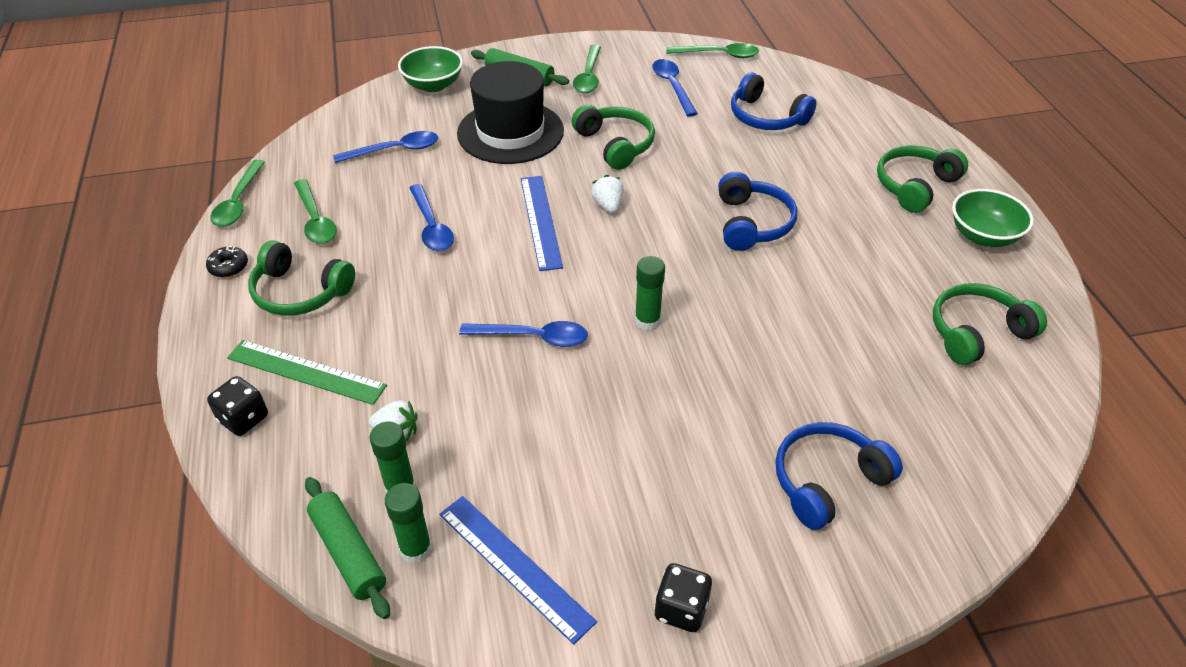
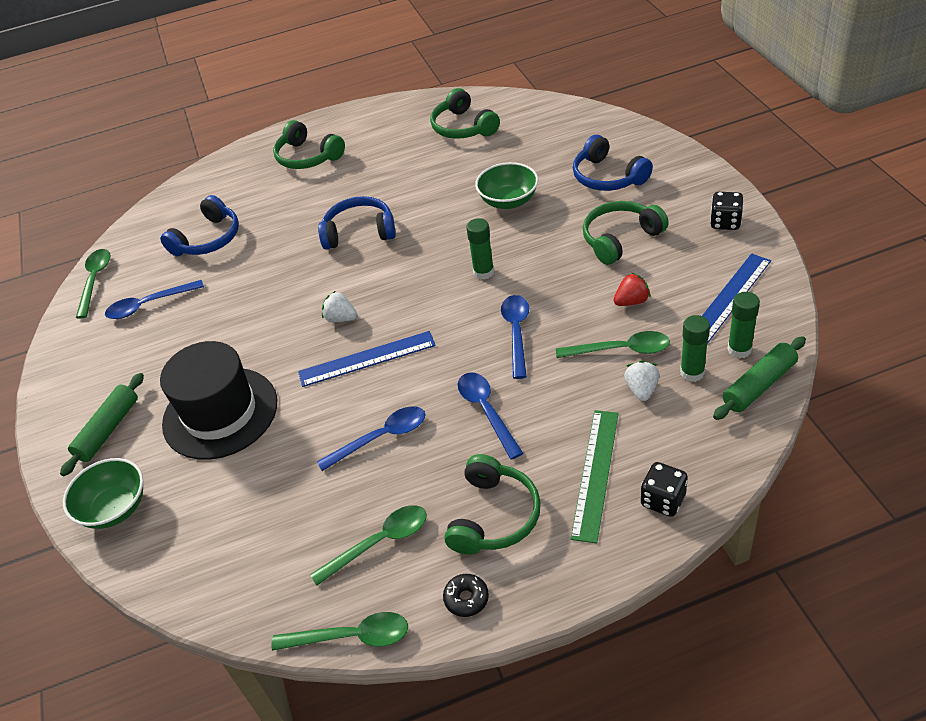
camera: 90 degrees left, 0 degrees up
(395, 150) = (250, 507): blue spoon -> blue spoon (486, 411)
(546, 454) = (631, 301): none -> red strawberry
(588, 76) = (119, 371): green spoon -> green spoon (620, 350)
(608, 205) = (341, 318): white strawberry -> white strawberry turned 45 degrees clockwise
(615, 144) = (246, 329): green headphones -> green headphones (620, 239)
(983, 236) = (365, 126): green bowl -> green bowl (508, 201)

